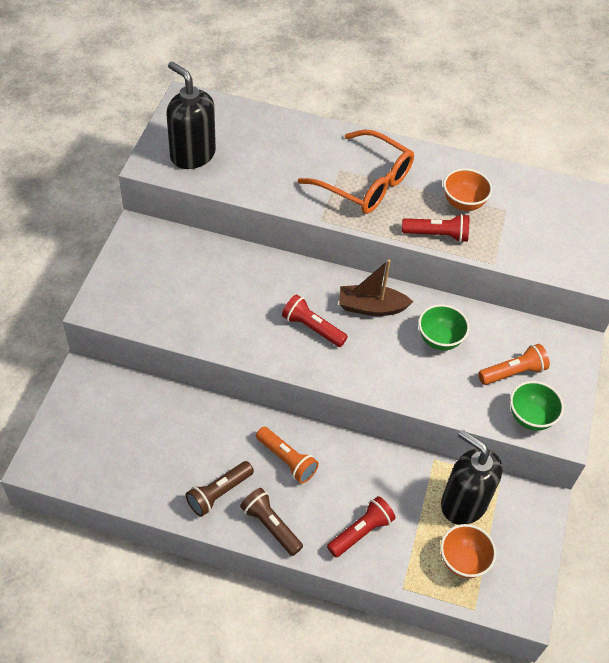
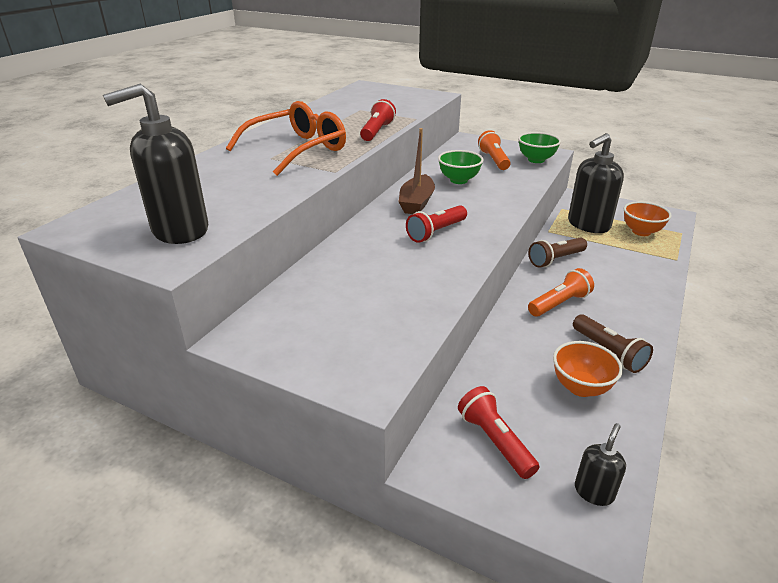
camera: 75 degrees left, 20 degrees down
(69, 465) = (594, 492): none -> black soap dispenser
(270, 526) = (639, 321): brown flashlight -> brown flashlight (556, 260)
(361, 532) = (629, 272): red flashlight -> red flashlight (494, 441)
(463, 203) = (345, 120): orange bowl -> orange bowl (580, 387)

